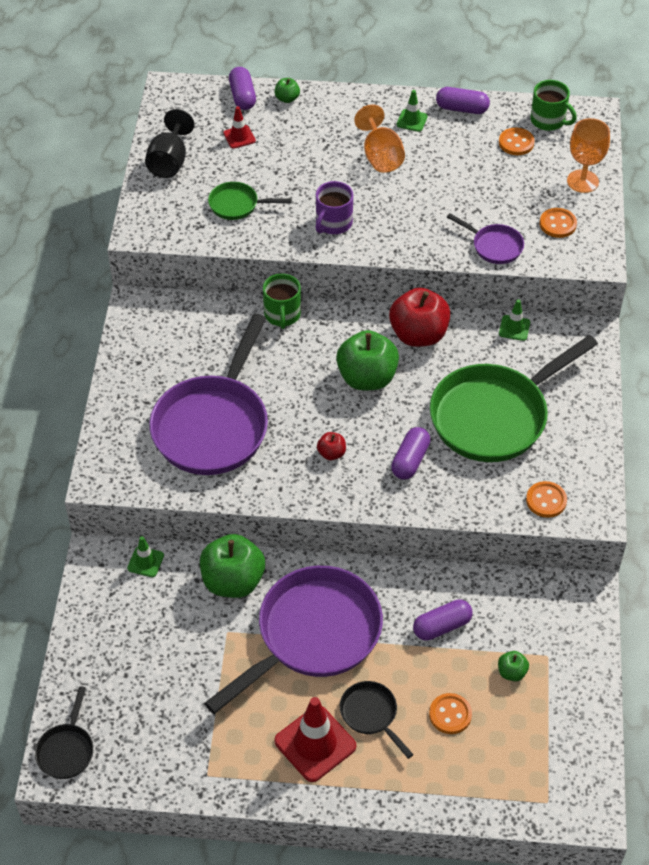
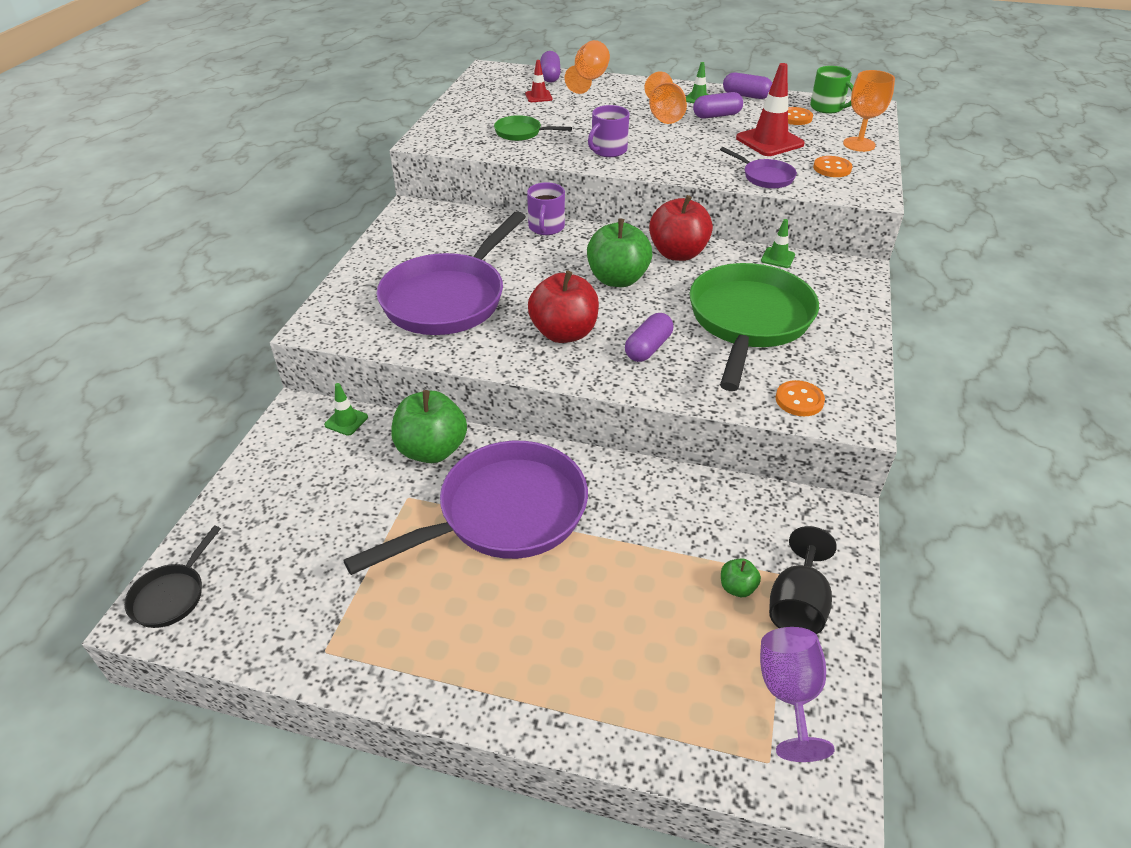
camera: 10 degrees right, 10 degrees down
(169, 161) = (471, 105): black goblet -> black goblet (797, 605)
(282, 314) = (546, 227): green mug -> purple mug
(287, 99) = (589, 80): green apple -> orange goblet
(315, 743) = (471, 634): red traffic cone -> red traffic cone (769, 141)
(331, 453) = (564, 333): red apple -> red apple, size x2.19
(371, 715) = (550, 611): black pan -> none
(442, 626) = (658, 525): purple capsule -> purple capsule (716, 115)
(450, 714) = (651, 625): orange button -> none
(495, 416) = (748, 322): green pan -> green pan turned 135 degrees clockwise
(557, 752) = (789, 694): none -> purple goblet

